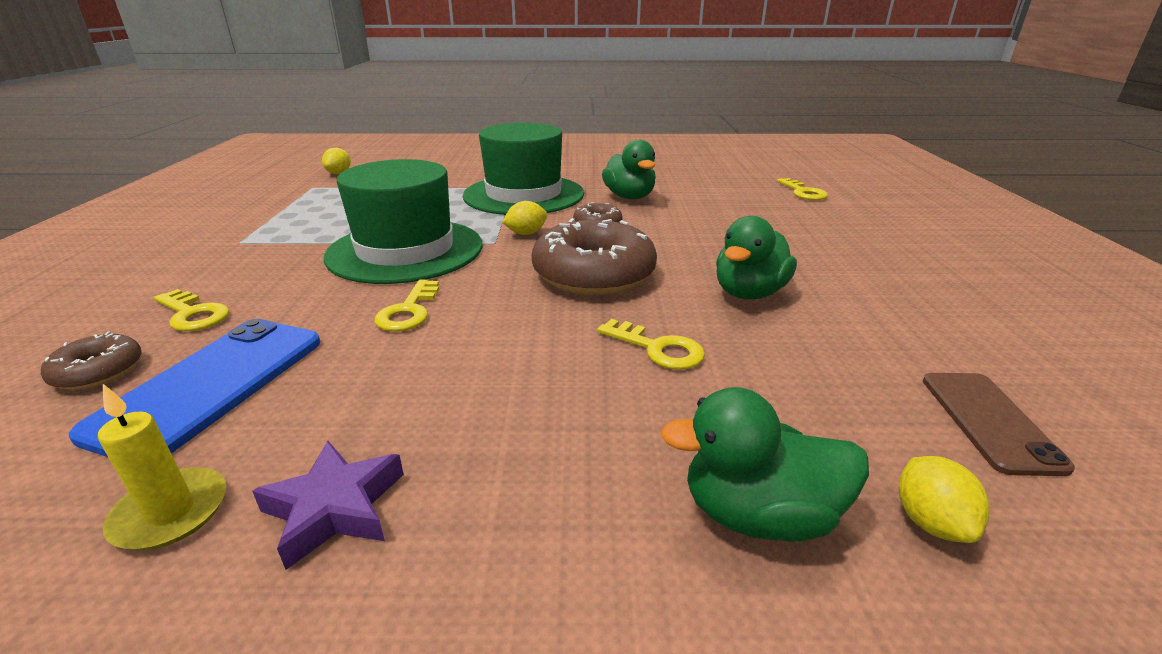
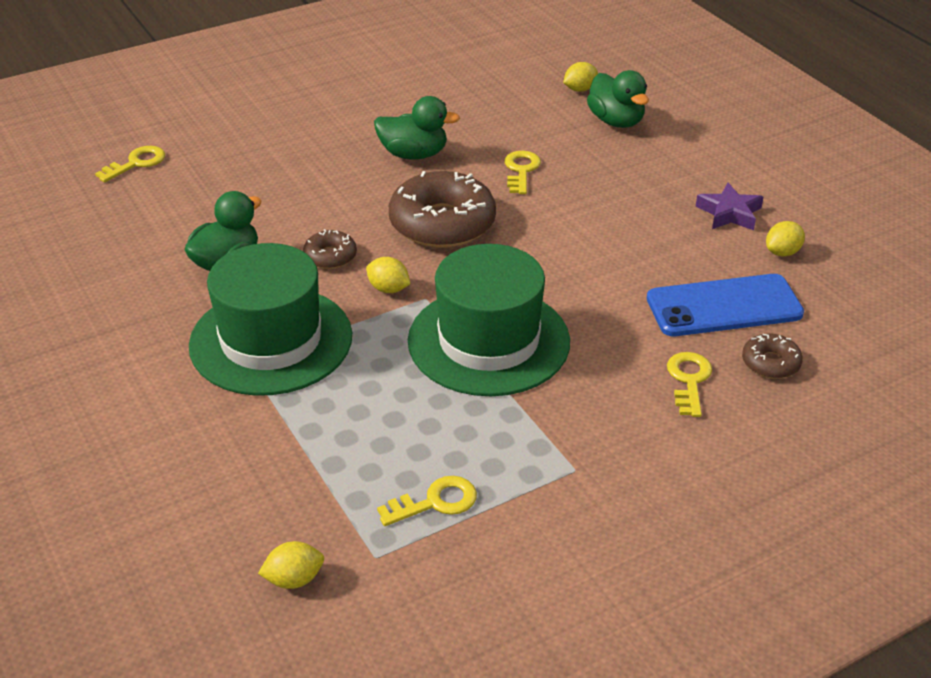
camera: 120 degrees left, 10 degrees up
(171, 512) = (782, 252): yellow candle -> yellow lemon
(409, 311) = (577, 280): yellow key -> yellow key (435, 502)
(989, 421) = (494, 78): brown phone -> none

